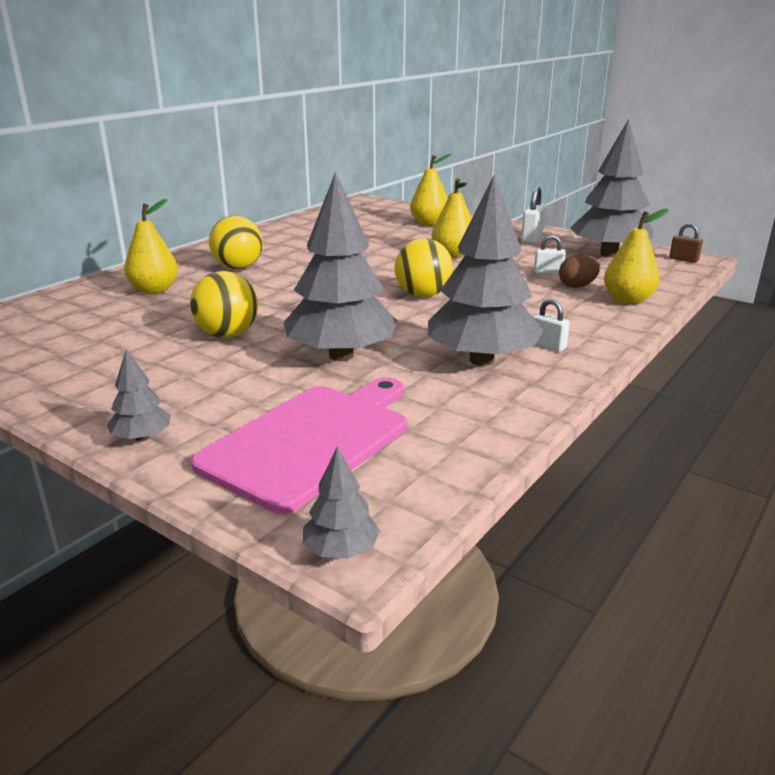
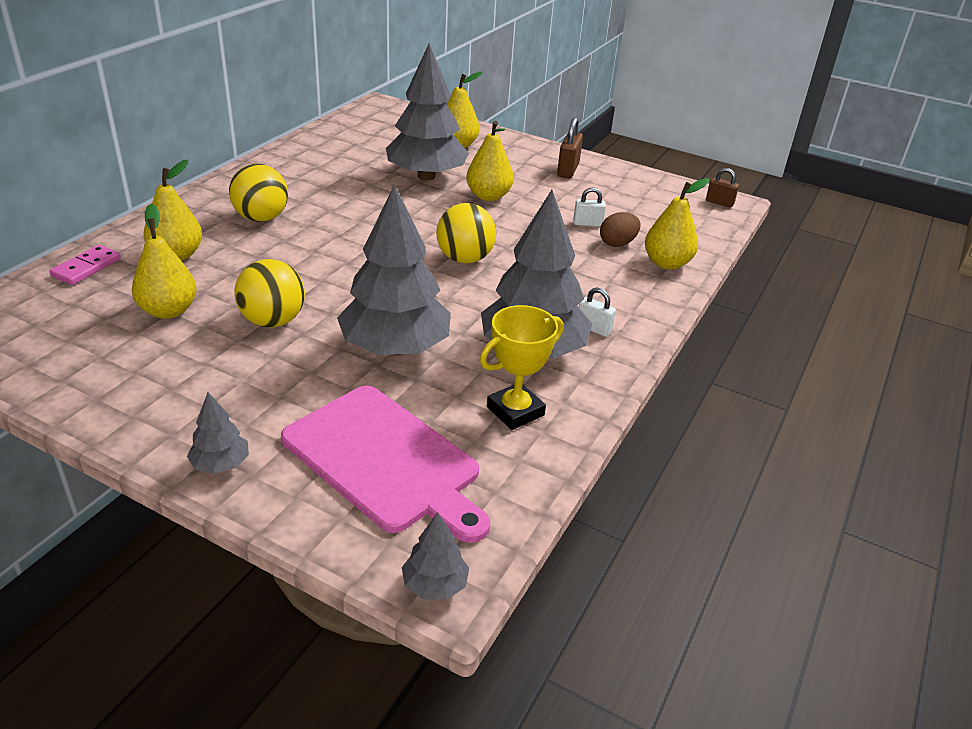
camera: 10 degrees left, 10 degrees up
(71, 297) = (86, 267): none -> pink domino
(133, 326) = (168, 311): none -> yellow pear
(311, 441) = (385, 460): pink cutting board -> pink cutting board turned 105 degrees clockwise
(456, 406) = (515, 411): none -> yellow trophy
(532, 238) = (568, 170): white padlock -> brown padlock
(609, 254) = (646, 194): grey tree -> grey tree (426, 176)

